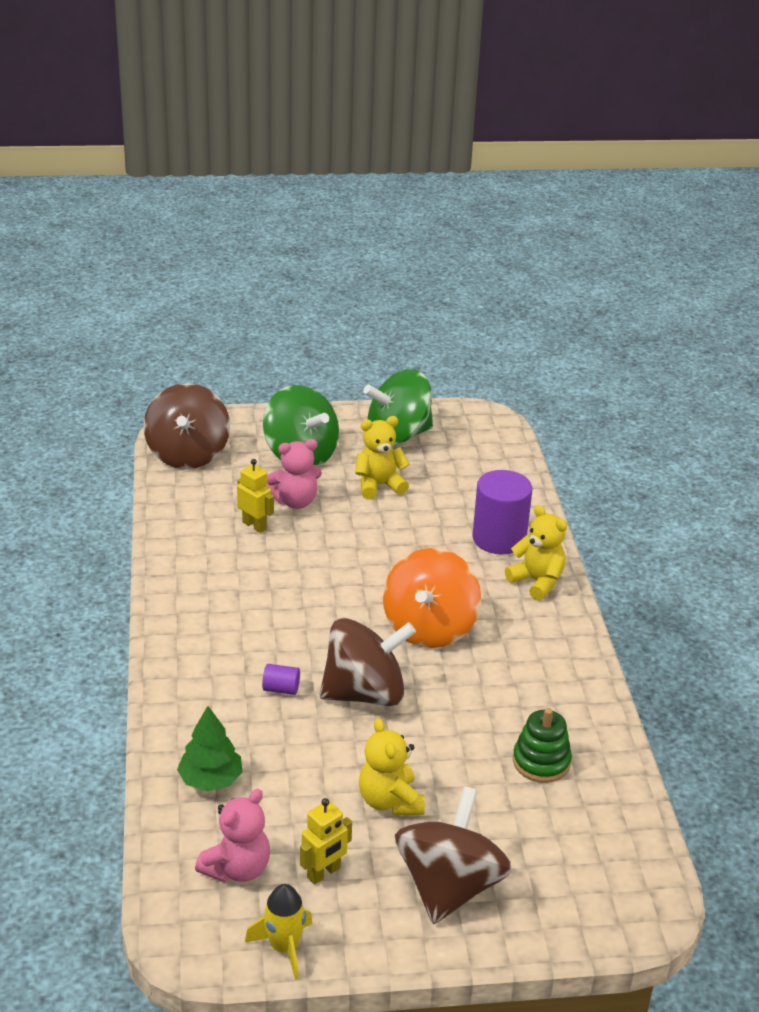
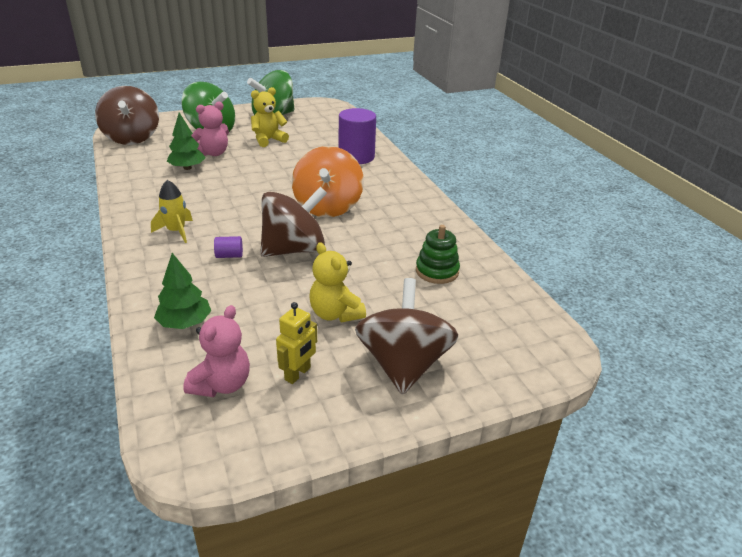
camera: 15 degrees left, 0 degrees up
(254, 525) = (187, 168): yellow robot -> green tree
(284, 947) = (279, 440): yellow rocket -> yellow rocket (176, 231)
(537, 581) = (390, 175): yellow teddy bear -> none

